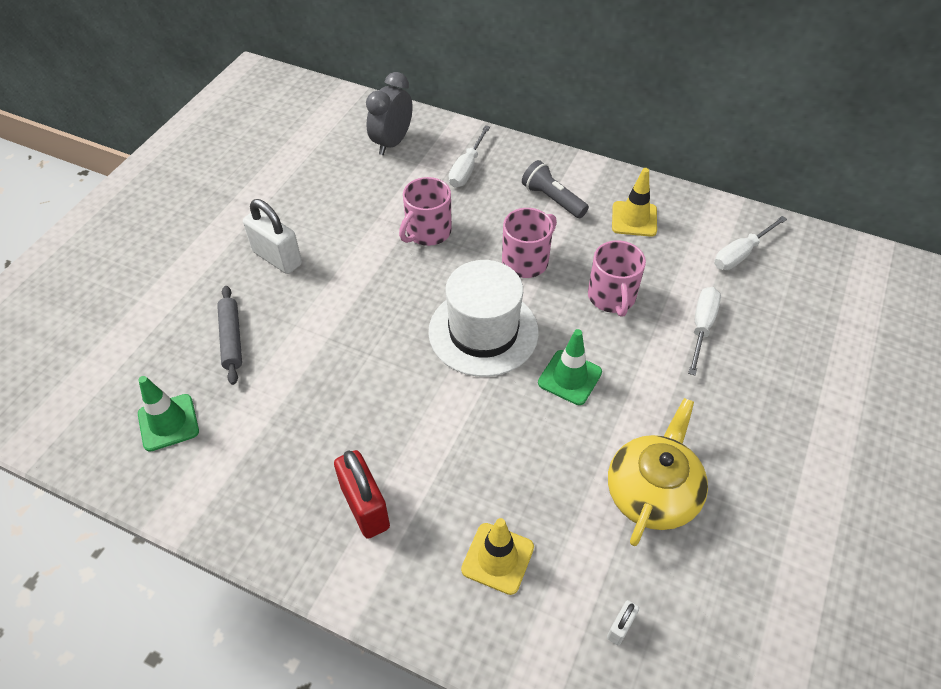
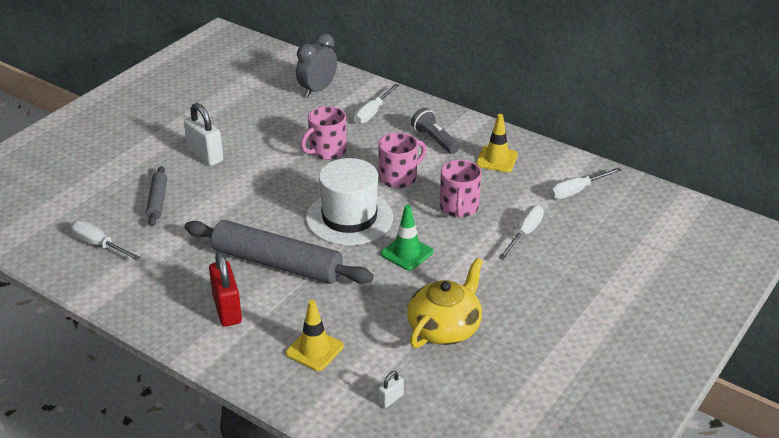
camera: 10 degrees right, 15 degrees down
(168, 422) = (99, 245): green traffic cone -> white screwdriver
(411, 419) = (277, 263): none -> grey rolling pin

